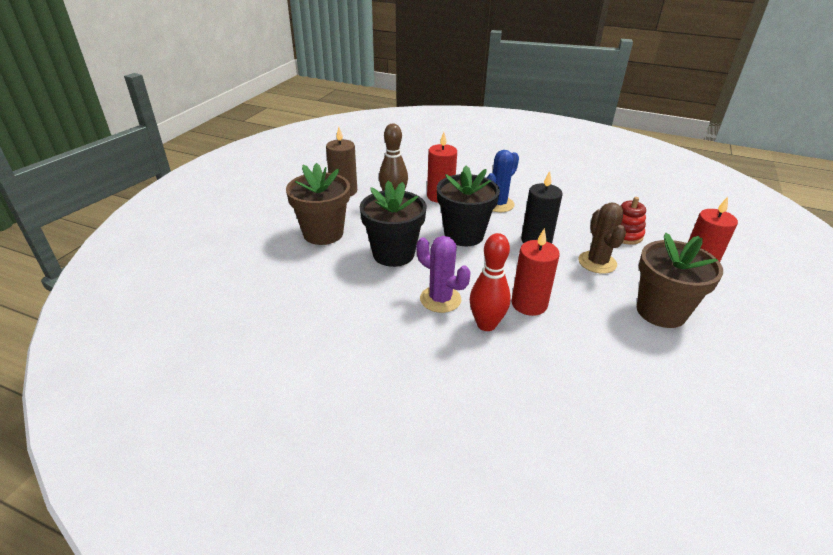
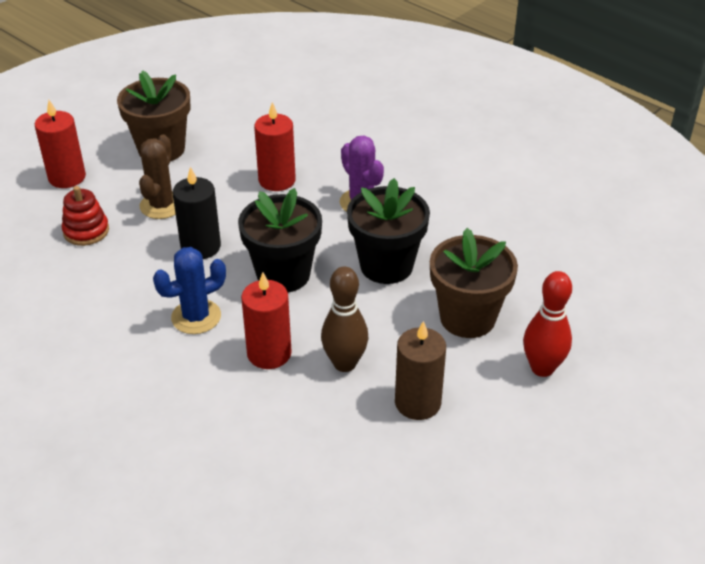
camera: 160 degrees left, 5 degrees up
(486, 324) = (332, 171): red bowling pin -> red bowling pin (542, 368)

